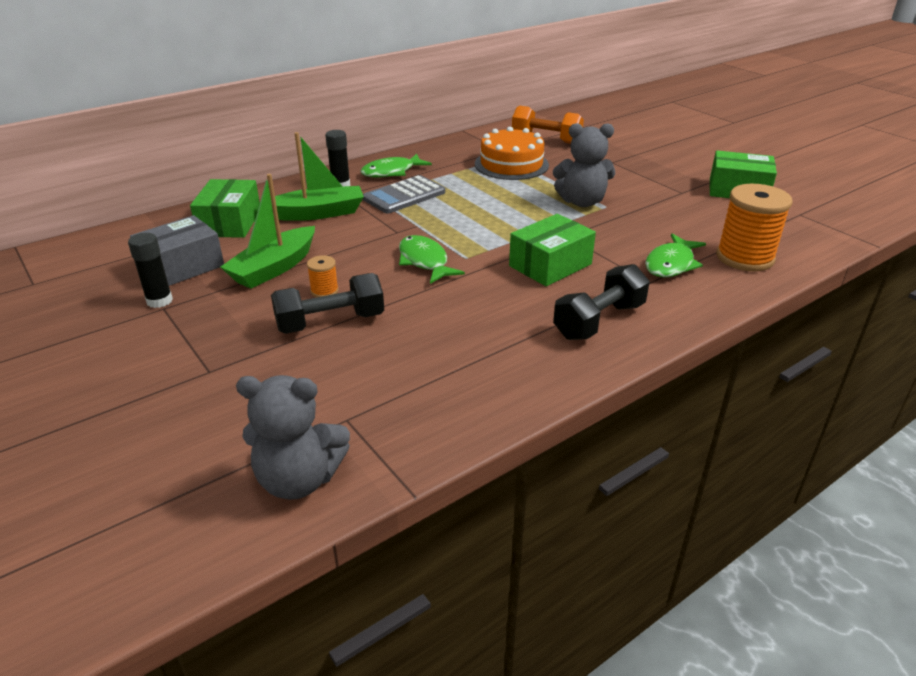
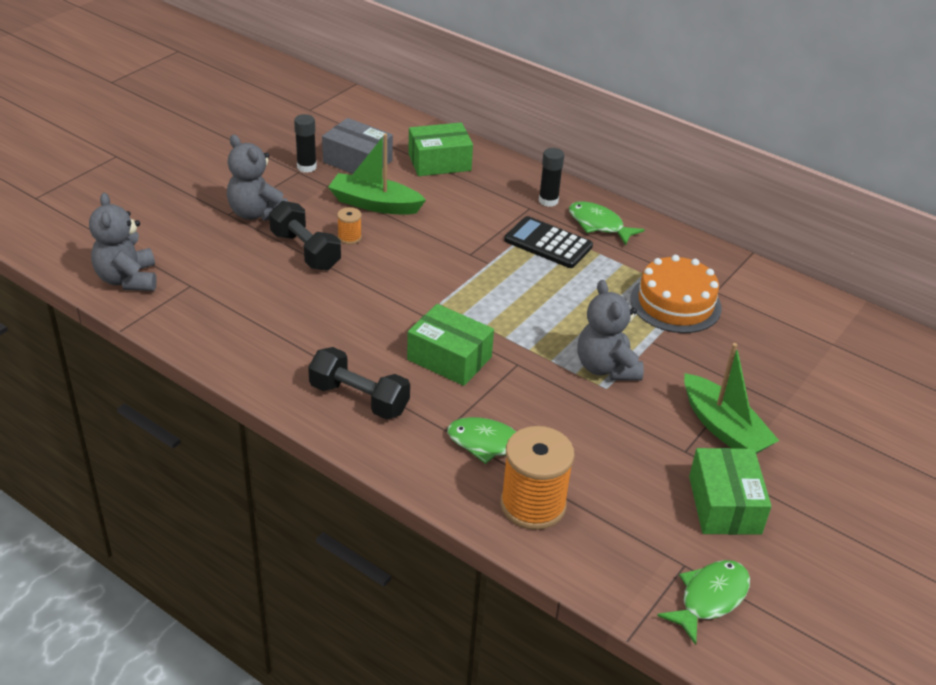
camera: 70 degrees right, 5 degrees up
(226, 348) = (257, 213): none -> grey teddy bear
(318, 213) = (482, 202): green boat -> green boat (723, 428)
(404, 196) = (548, 243): grey calculator -> black calculator
(424, 261) = (421, 280): green fish -> green fish (710, 598)
(546, 139) = (773, 322): orange dumbbell -> none

